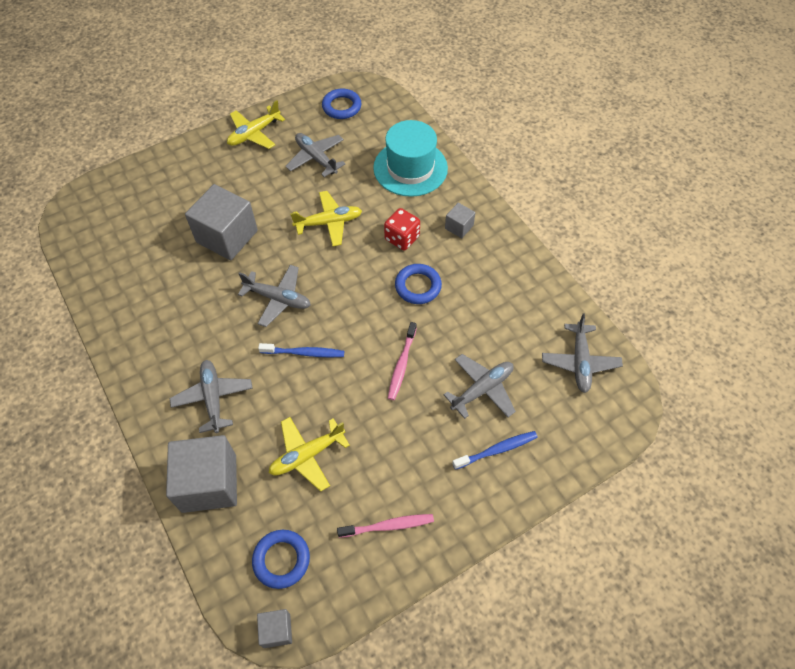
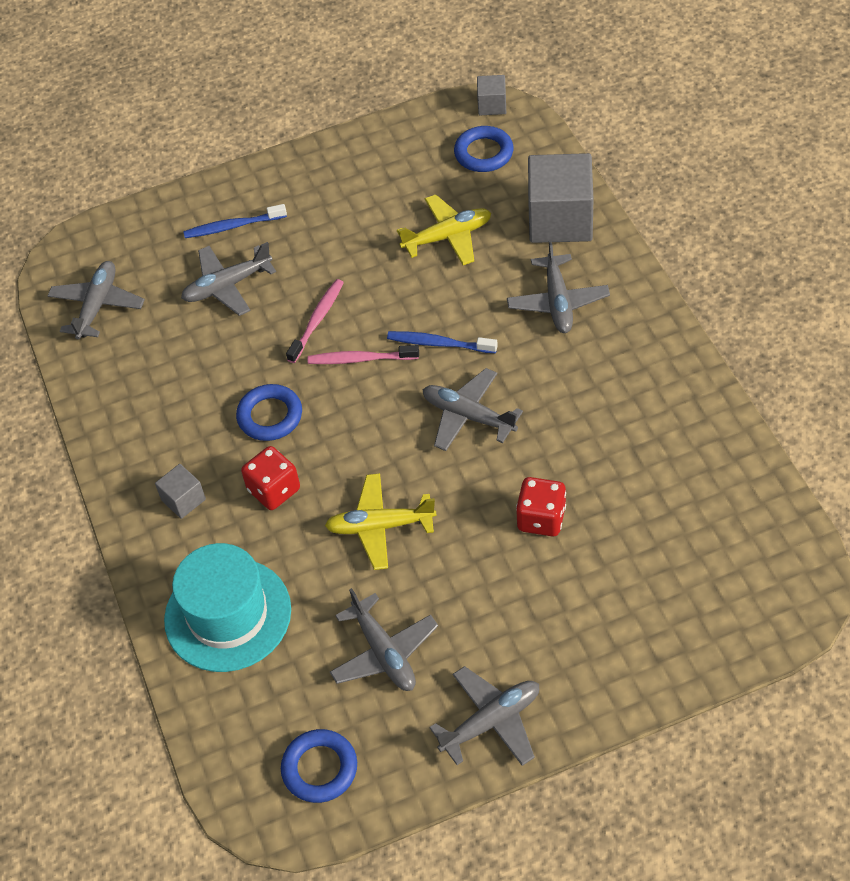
camera: 165 degrees left, 5 degrees down
(227, 236) = (541, 518): grey cube -> red dice
(254, 133) = (491, 722): yellow plane -> grey plane
(388, 526) = (369, 171): pink toothbrush -> pink toothbrush (360, 359)

